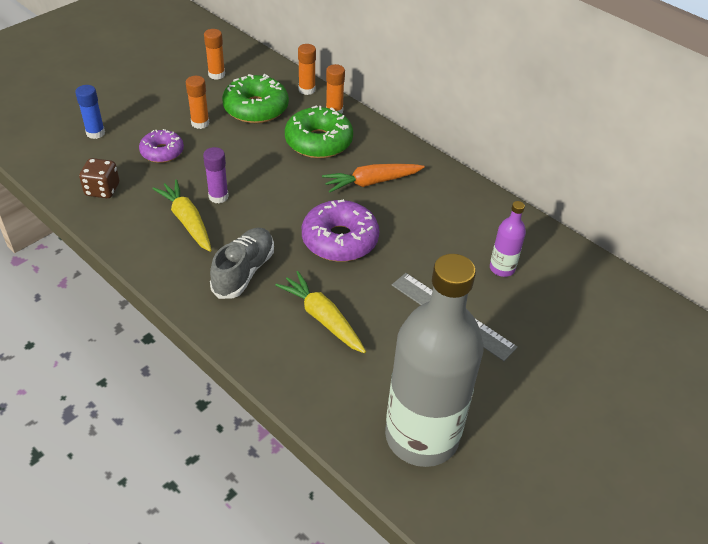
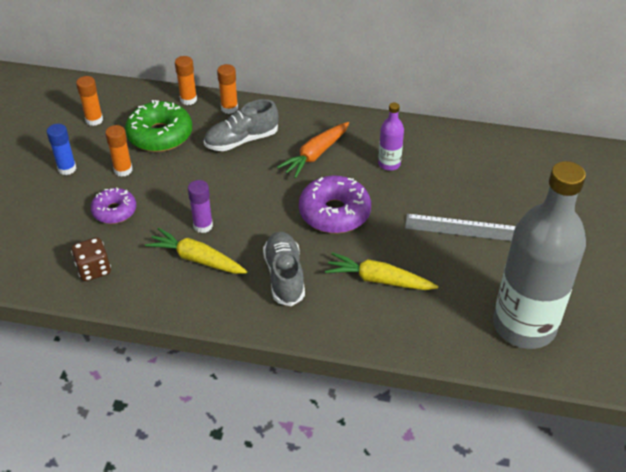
camera: 30 degrees left, 0 degrees up
(95, 133) = (34, 223): blue glue stick -> blue glue stick (67, 168)
(318, 142) = (241, 140): green donut -> grey shoe
(502, 268) = (469, 176): purple bottle -> purple bottle (389, 164)

